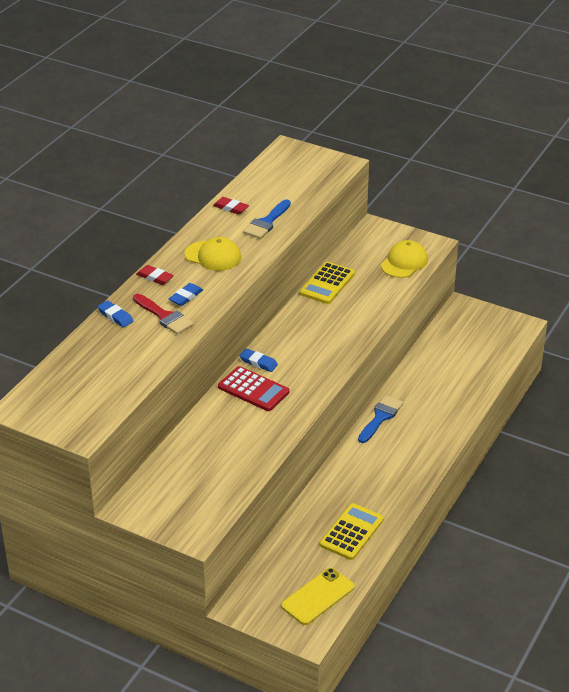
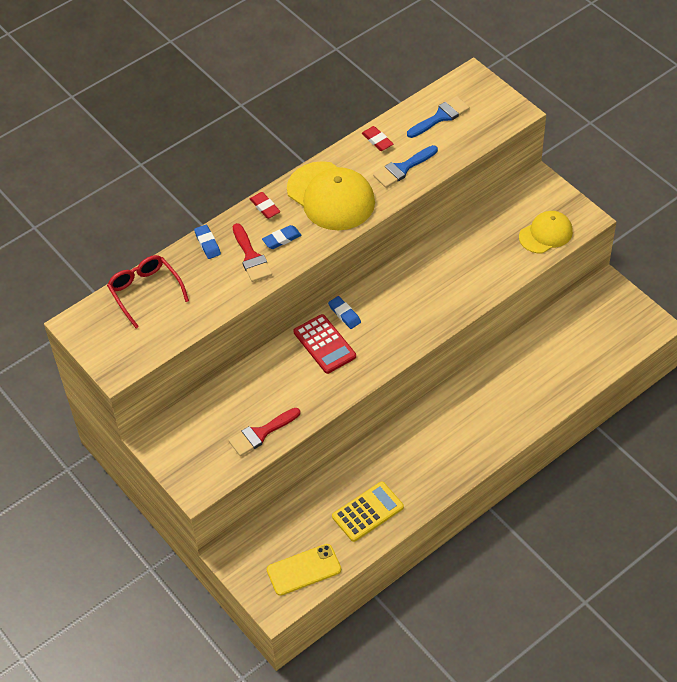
camera: 25 degrees right, 15 degrees up
(75, 367) = (145, 292): none -> red glasses
(213, 256) = (331, 196): yellow cap -> yellow cap, size x1.63
(233, 473) = (261, 433): none -> red brush
(327, 284) = (456, 239): yellow calculator -> none
(380, 417) = (459, 393): blue brush -> blue brush (440, 117)

